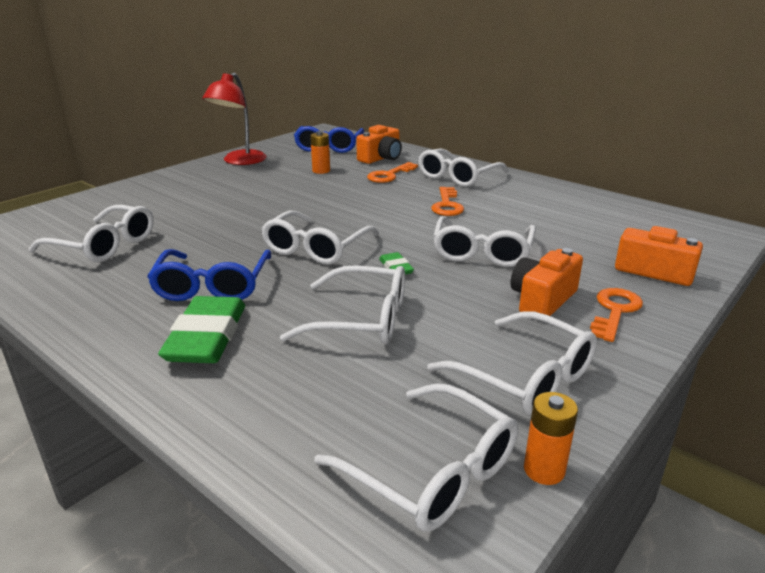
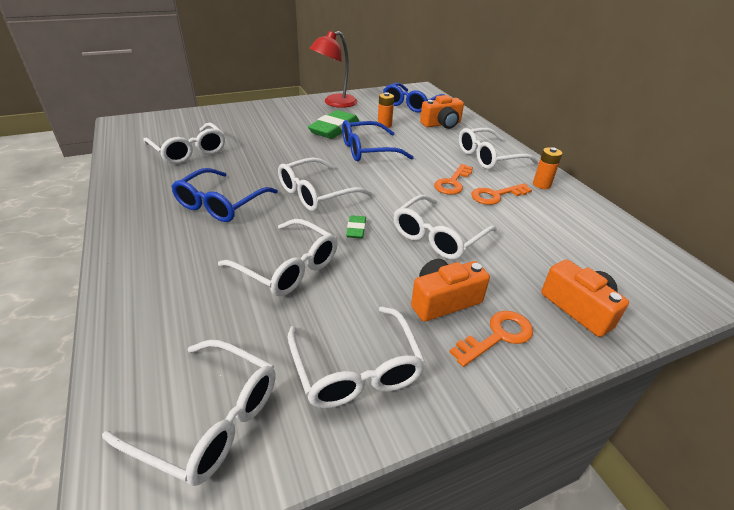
camera: 25 degrees right, 10 degrees up
(207, 337) = (179, 244): green eraser -> green eraser (334, 129)
(329, 196) = (368, 150): none -> blue glasses
(389, 175) = (433, 142): orange key -> orange key (496, 195)
(431, 471) = (208, 419): white glasses -> white glasses turned 45 degrees counterclockwise
(544, 470) = (286, 461): orange battery -> orange battery (541, 184)

